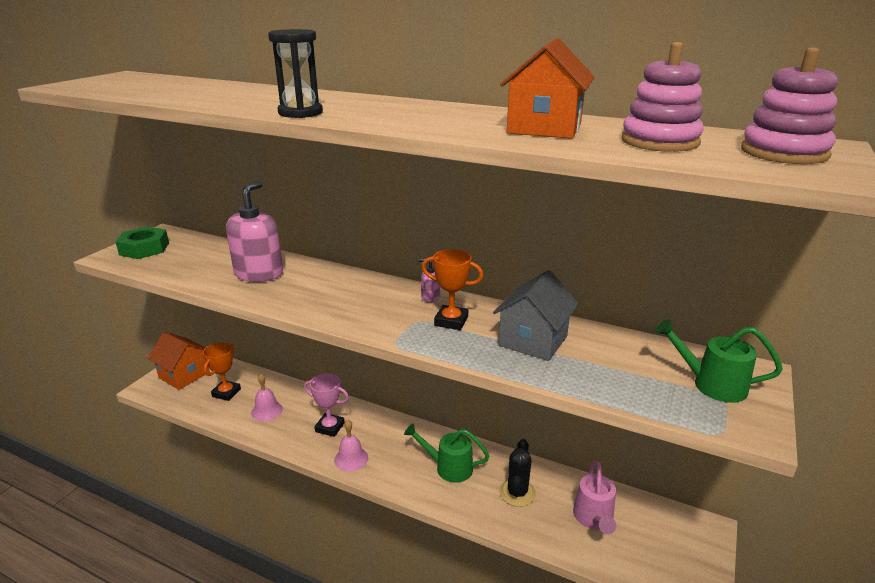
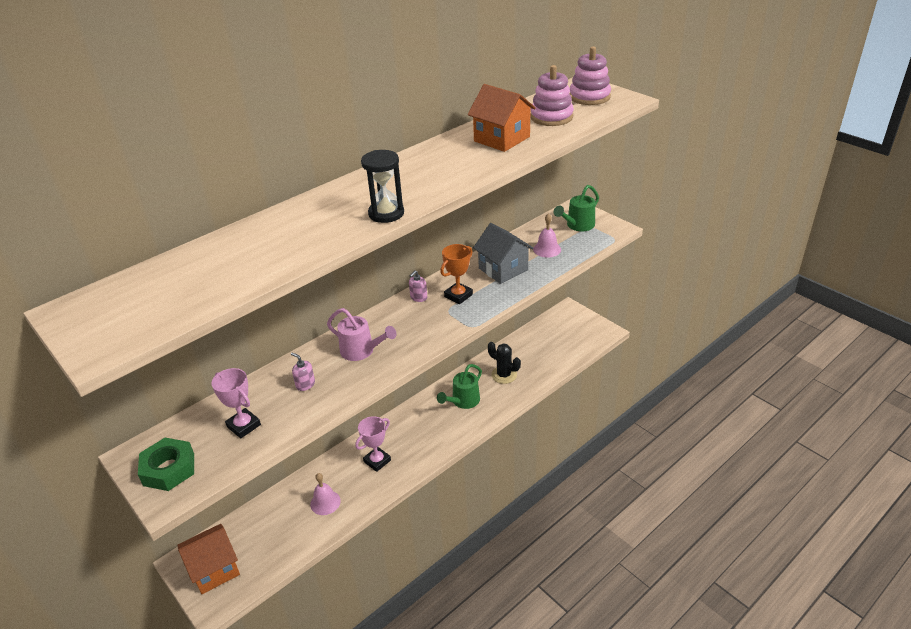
camera: 65 degrees left, 10 degrees up
(198, 262) = (244, 426): none -> pink trophy
(226, 393) = (275, 532): orange trophy -> none
(259, 274) = (305, 384): pink soap dispenser -> pink soap dispenser, size x0.43
(351, 459) = (423, 454): pink bell -> pink bell (547, 249)
(594, 519) = (541, 349): pink watering can -> pink watering can (362, 351)

